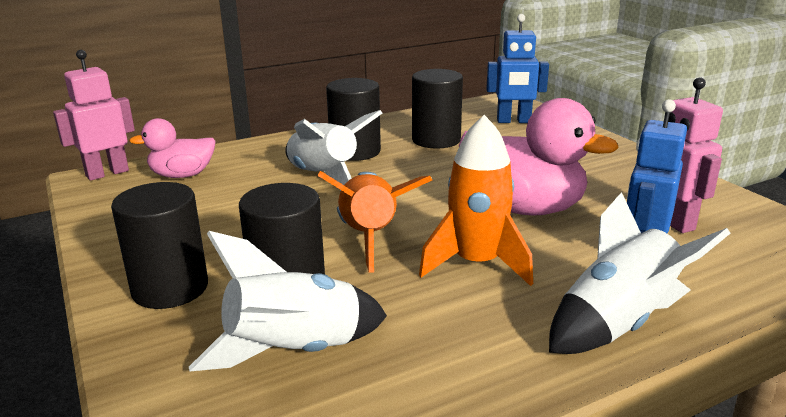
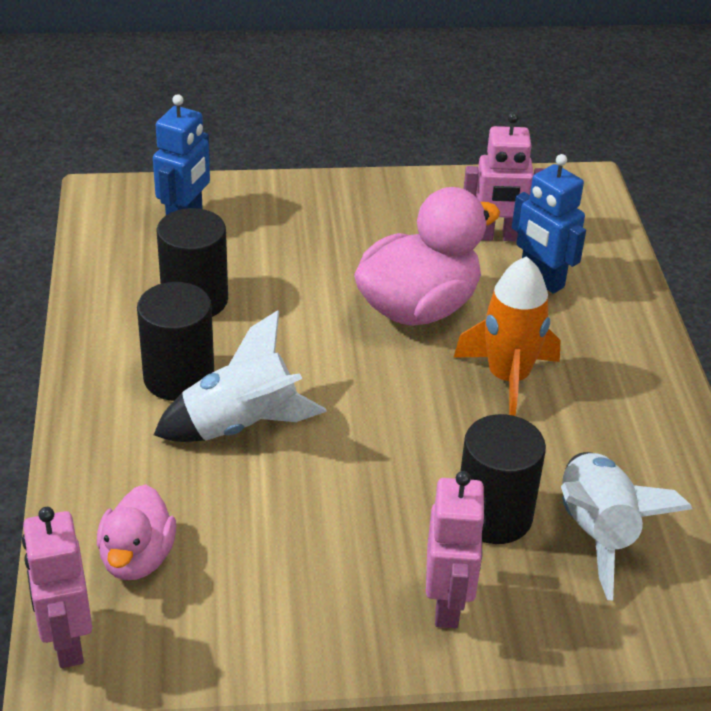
camera: 70 degrees left, 15 degrees up
(170, 288) = (447, 604): black cylinder -> pink robot
(370, 238) = (420, 431): orange rocket -> none
(618, 323) = (631, 340): white rocket -> none

